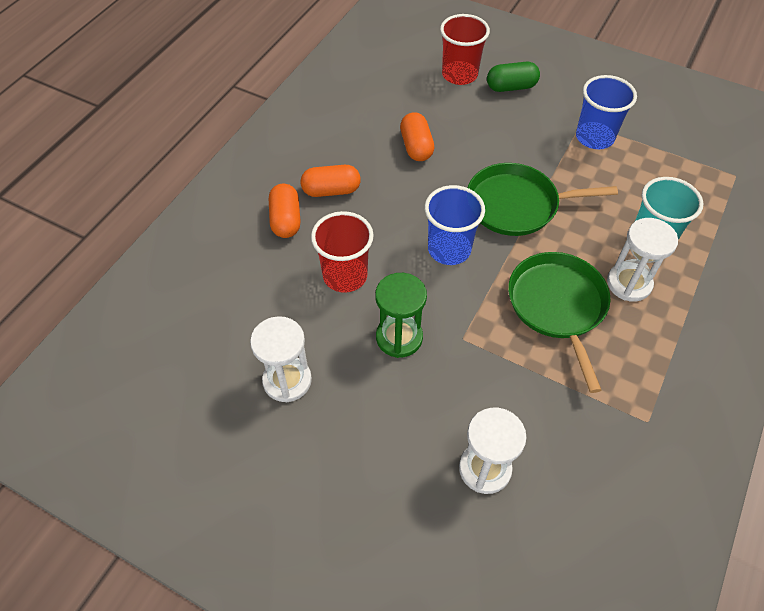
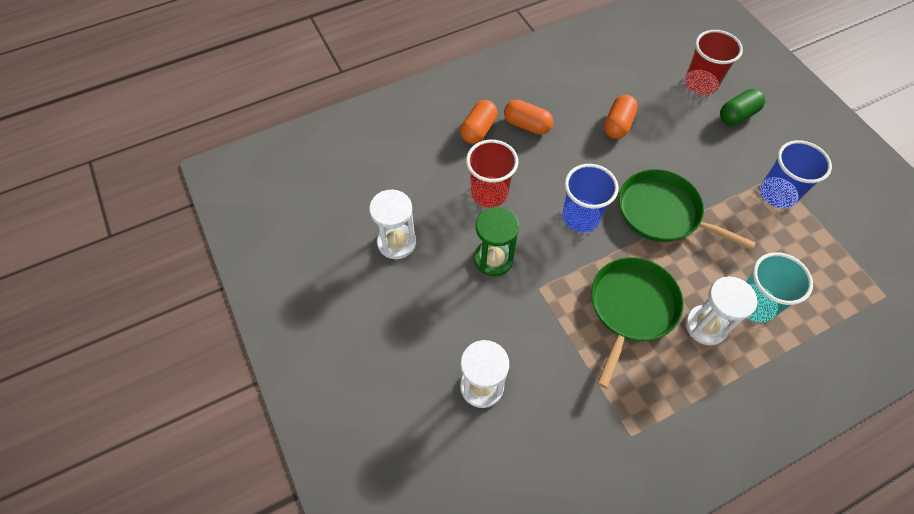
camera: 35 degrees right, 5 degrees up
(511, 87) = (737, 115): green capsule -> green capsule turned 60 degrees counterclockwise

